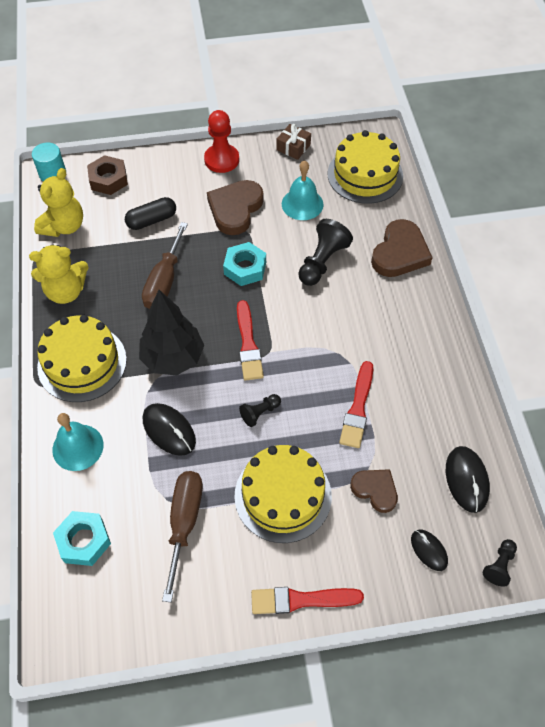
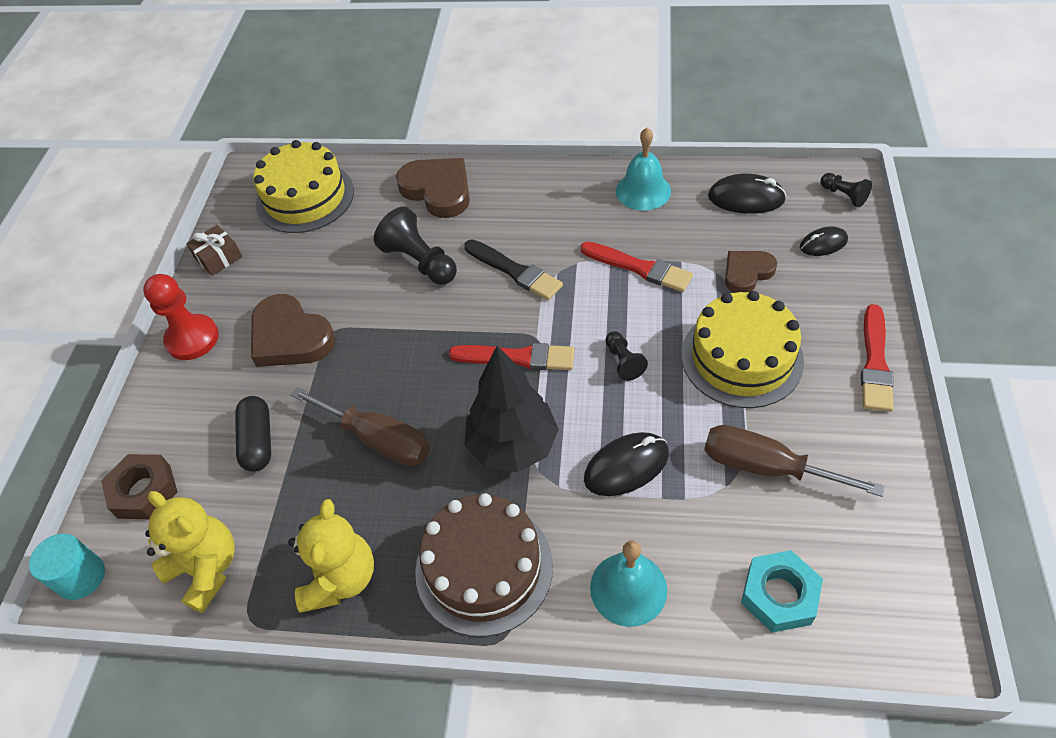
camera: 70 degrees left, 5 degrees down
(82, 363) = (484, 568): yellow cake -> brown cake
(245, 268) = (395, 342): turquoise nut -> none
(302, 204) = (319, 265): turquoise bell -> turquoise bell (643, 191)
(330, 323) = (515, 271): none -> black brush

